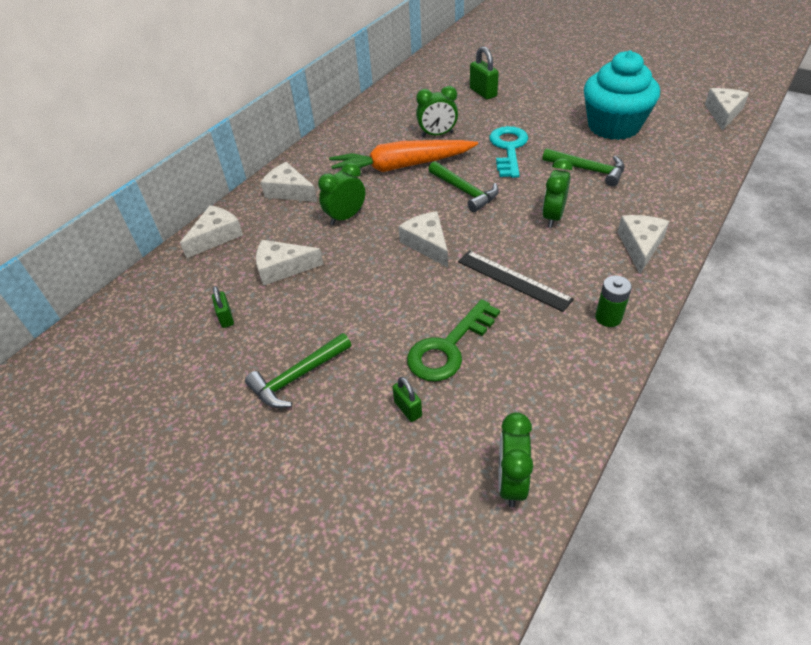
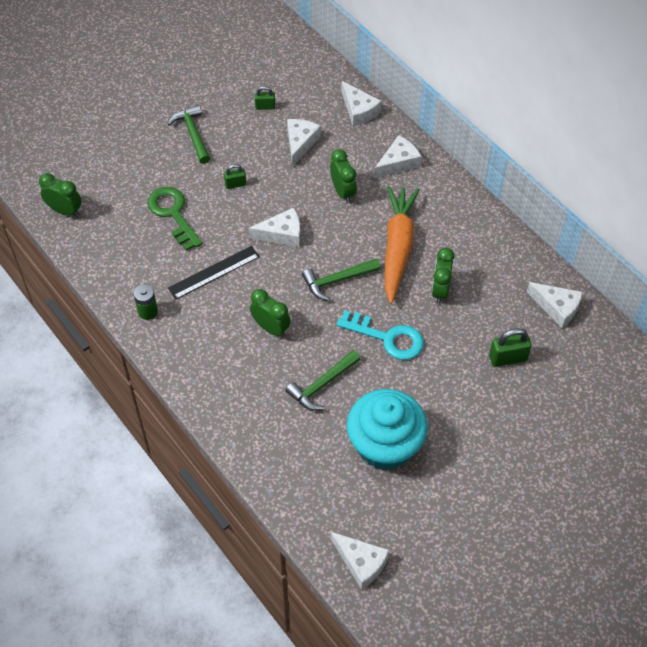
camera: 105 degrees right, 10 degrees up
(408, 409) = (138, 180): green padlock -> green padlock (235, 184)
(640, 246) = (205, 370): white cheese -> white cheese (557, 307)

